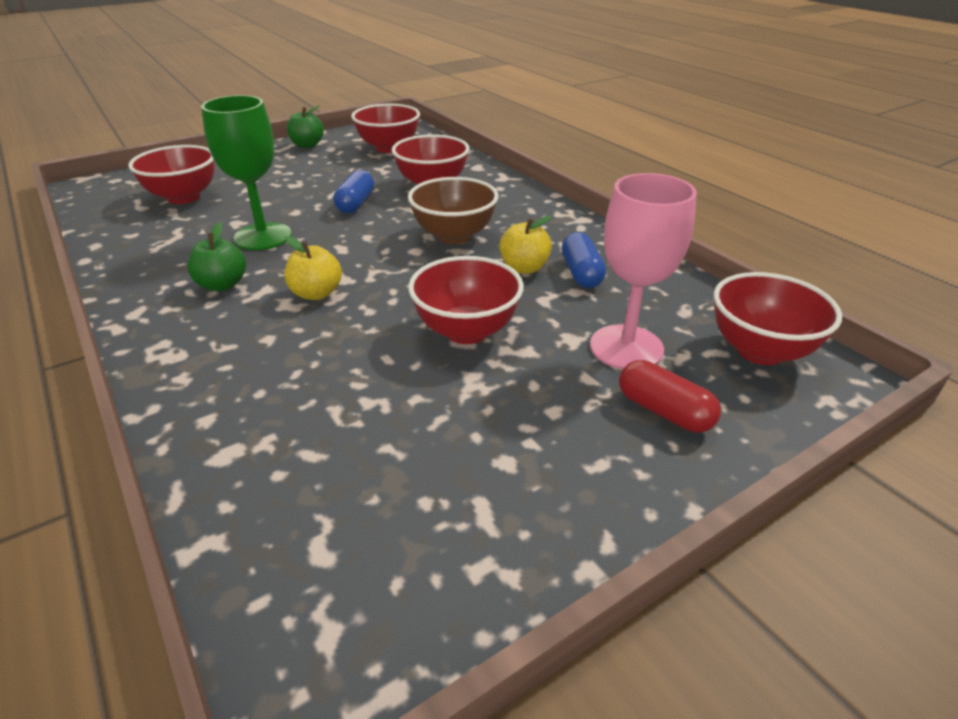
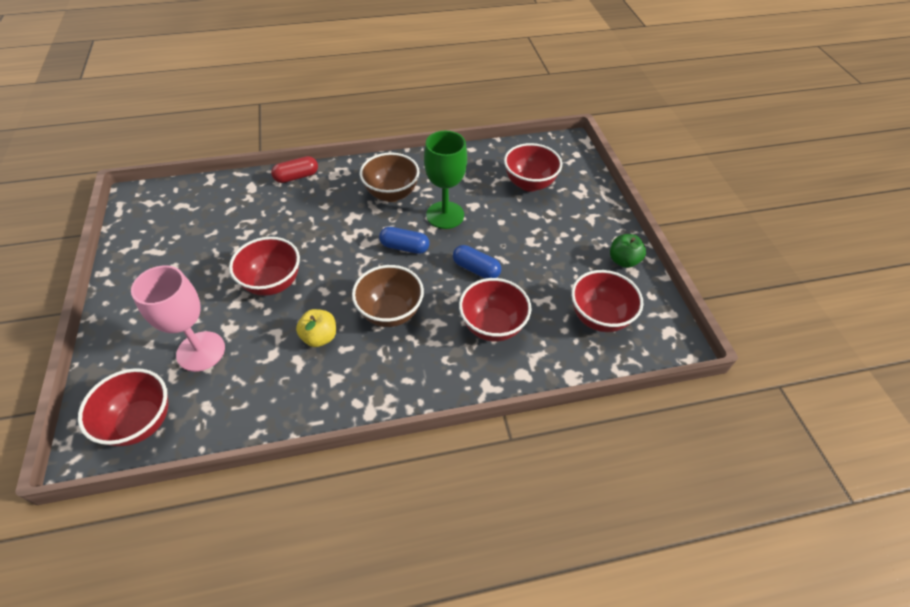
camera: 110 degrees right, 15 degrees up
(222, 285) = (391, 194): green apple -> brown bowl
(316, 293) = (356, 229): yellow apple -> none
(581, 273) = (291, 368): blue capsule -> blue capsule (404, 247)
(664, 411) = (145, 340): red capsule -> red capsule (296, 177)

